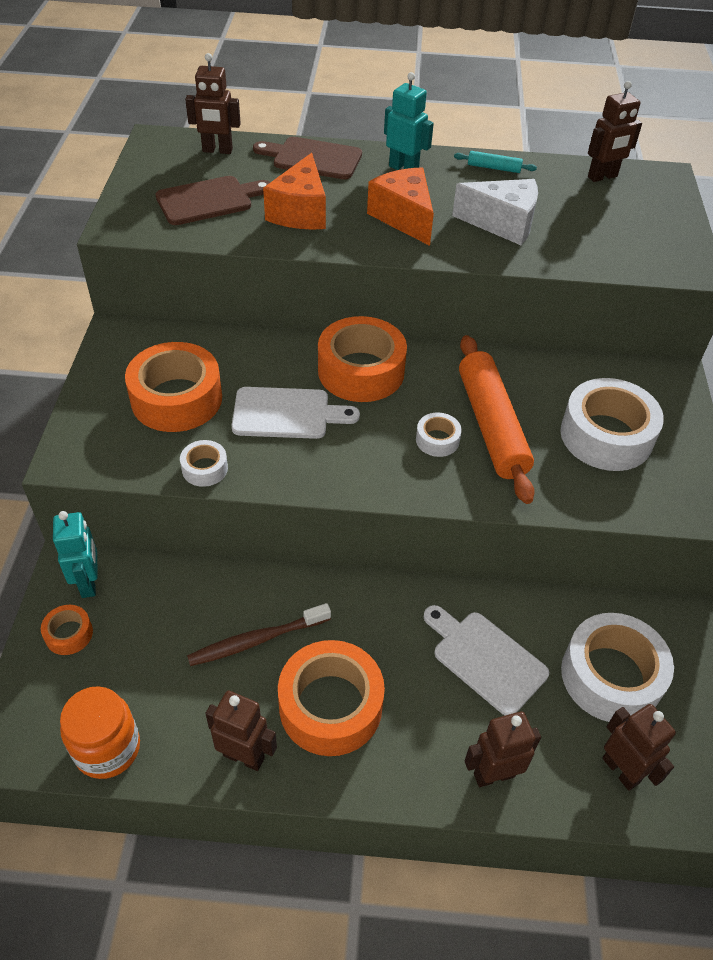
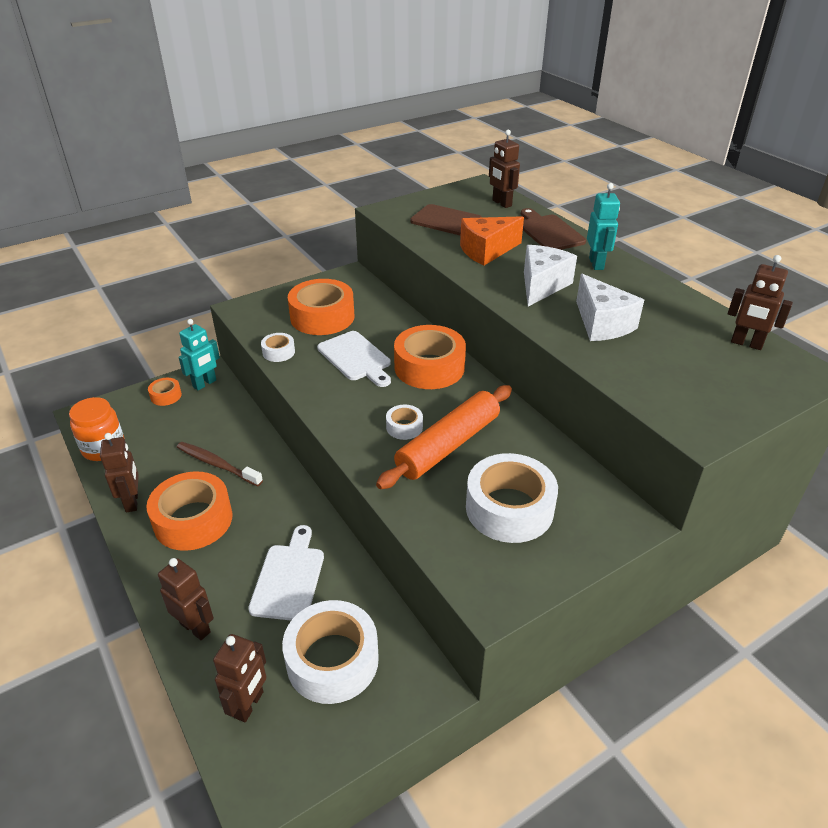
camera: 55 degrees right, 10 degrees down
(404, 218) = (542, 285): orange cheese -> white cheese
(494, 168) = (664, 295): turquoise rolling pin -> none

